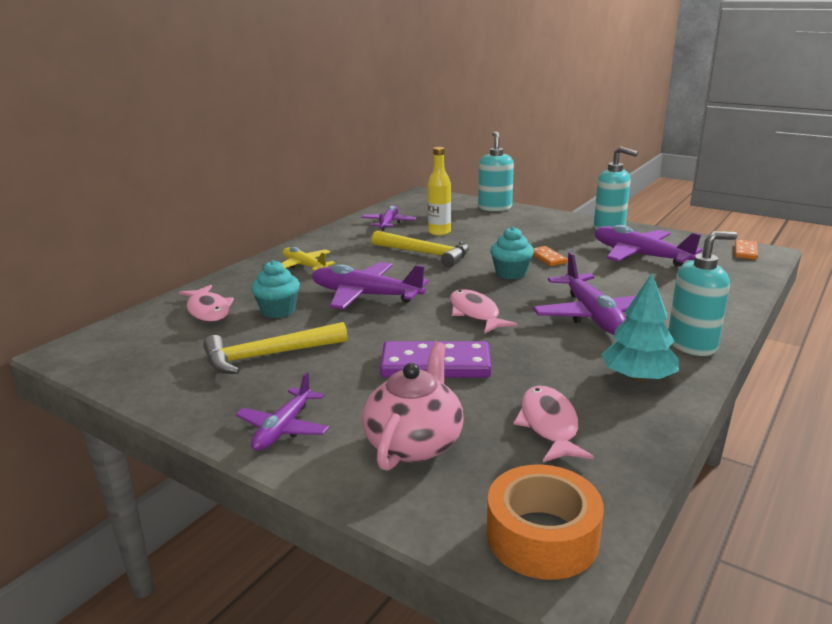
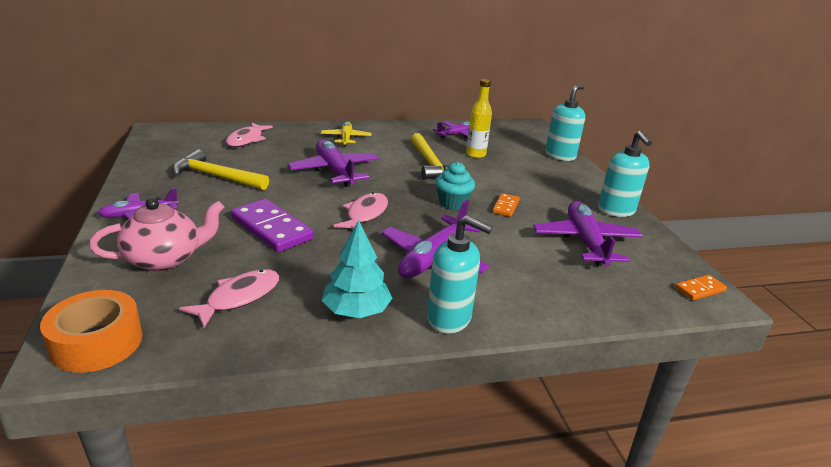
camera: 40 degrees right, 5 degrees up
(278, 310) = (275, 156): turquoise cupcake -> none

